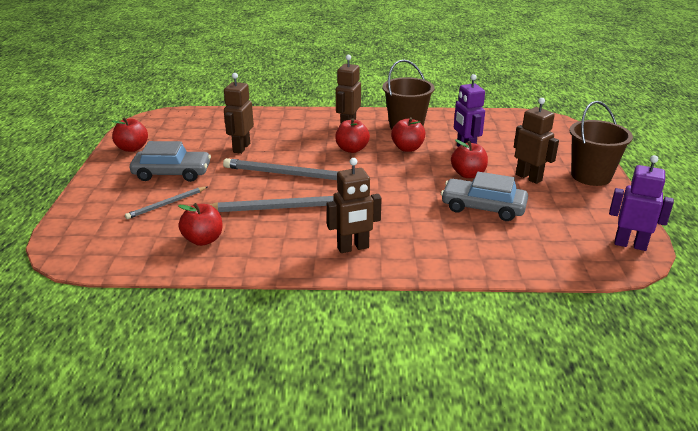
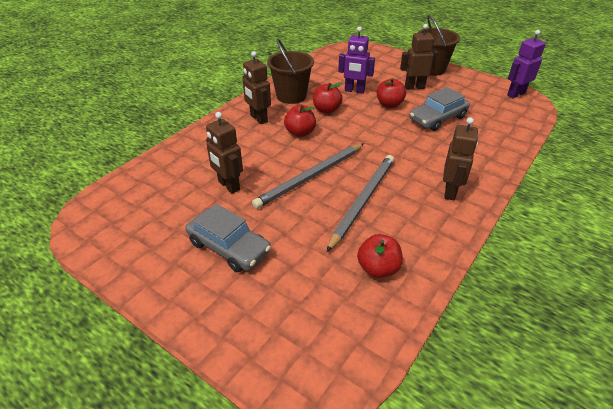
camera: 55 degrees left, 10 degrees up
(132, 148) = (136, 259): red apple -> none
(166, 204) = (290, 272): grey pencil -> none
(172, 173) = (229, 247): grey car -> grey car turned 90 degrees clockwise

